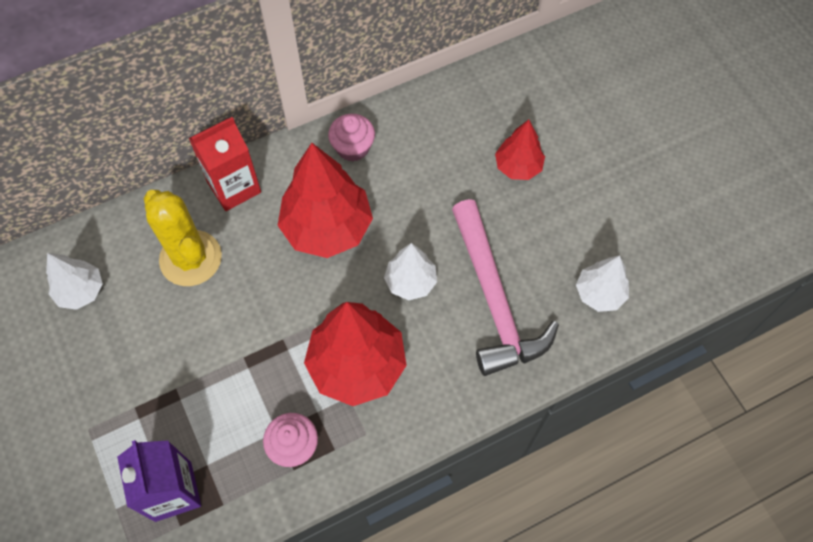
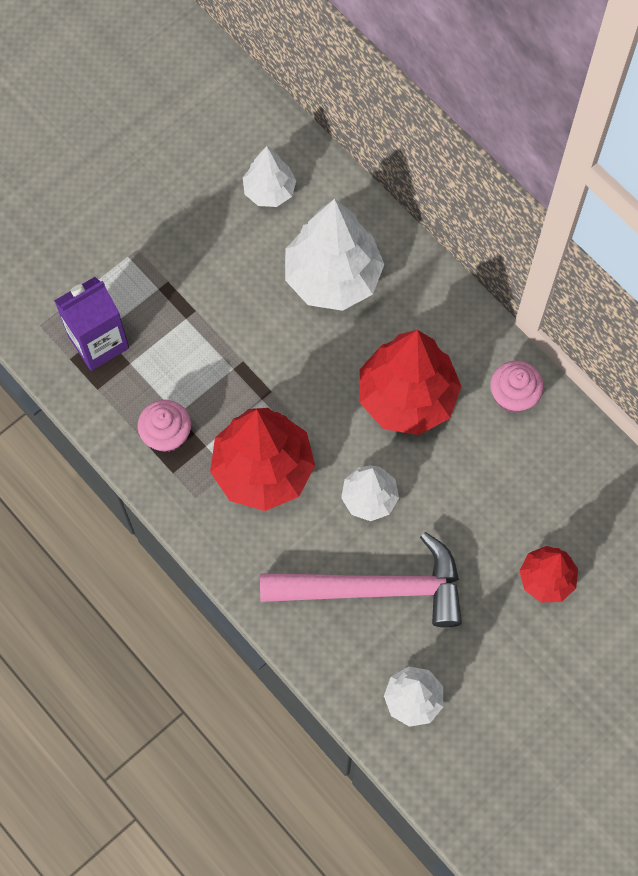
camera: 75 degrees right, 5 degrees up
(190, 258) = (333, 277): yellow cactus -> white tree
(234, 187) = (426, 291): red carton -> none
(494, 299) = (374, 588): pink hammer -> pink hammer turned 150 degrees counterclockwise

